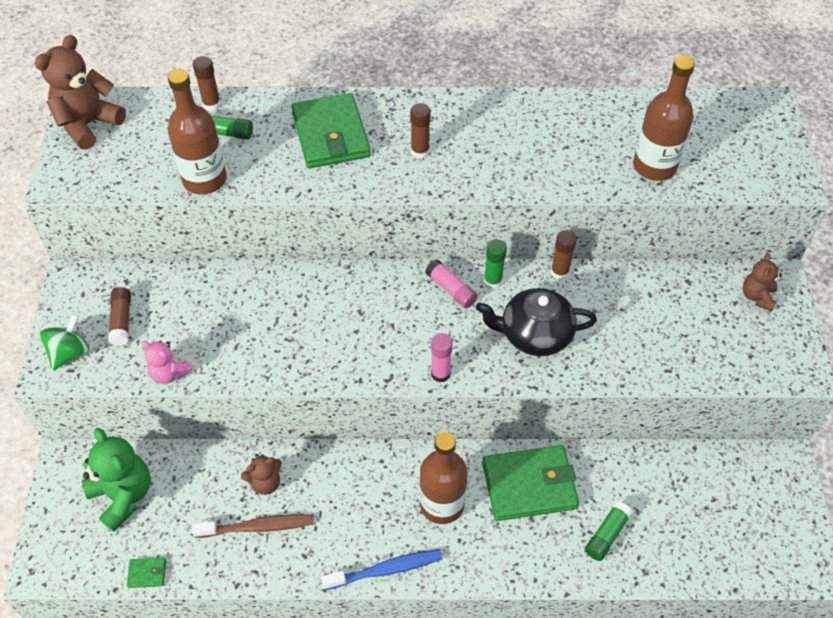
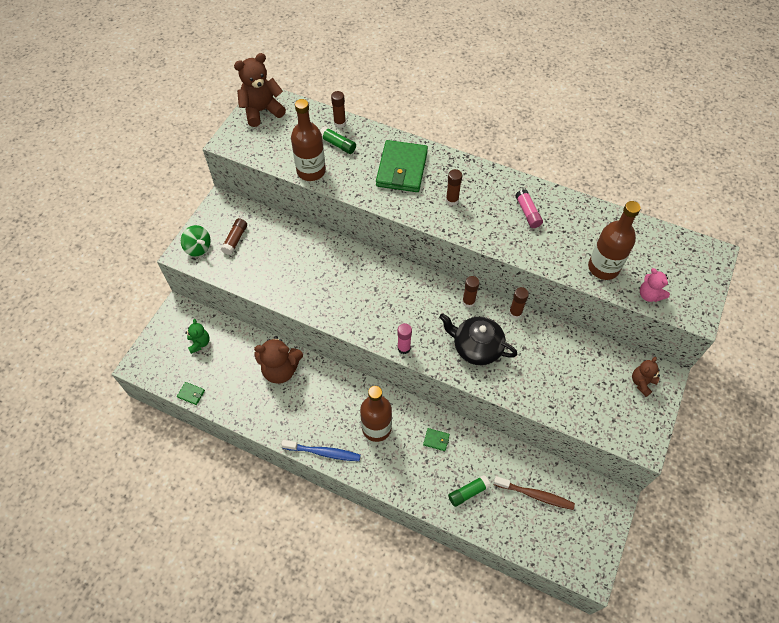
camera: 25 degrees right, 5 degrees up
(70, 353) = (198, 248): green spinning top -> green spinning top turned 75 degrees clockwise
(123, 495) = (199, 343): green teddy bear -> green teddy bear, size x0.57
(169, 373) = (246, 282): pink teddy bear -> pink teddy bear (649, 295)
(258, 527) = (264, 394): brown toothbrush -> brown toothbrush (535, 495)
(265, 482) = (281, 370): brown teddy bear -> brown teddy bear, size x1.76
(451, 289) = (439, 297): pink glue stick -> pink glue stick (527, 213)
(493, 281) = (468, 302): green glue stick -> brown glue stick
(529, 485) = (436, 440): green wallet -> green wallet, size x0.40

